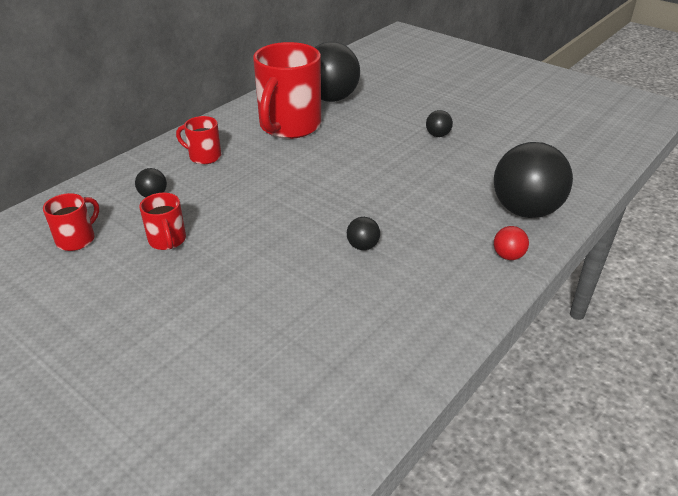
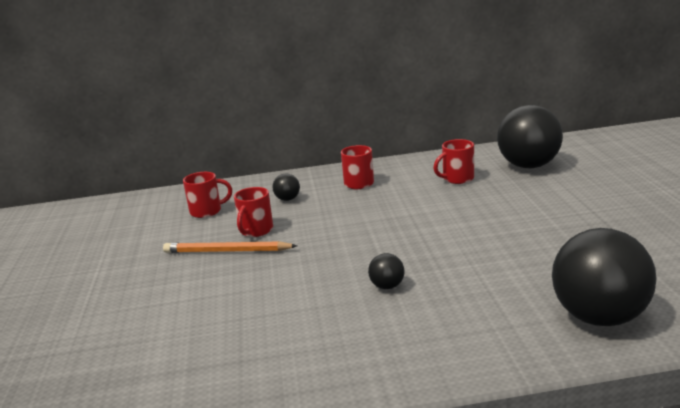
camera: 45 degrees right, 15 degrees down
(168, 273) = (227, 251): none -> orange pencil
(289, 126) = (457, 179): red mug -> red mug, size x0.47
(437, 135) = (598, 222): black ball -> none
(508, 256) = (516, 348): red ball -> none

